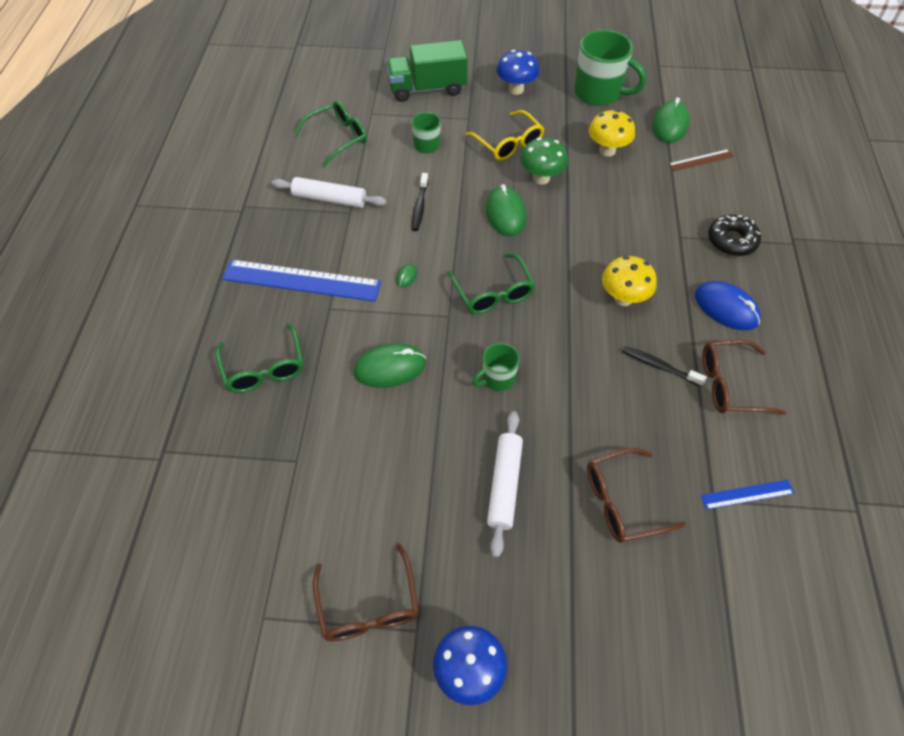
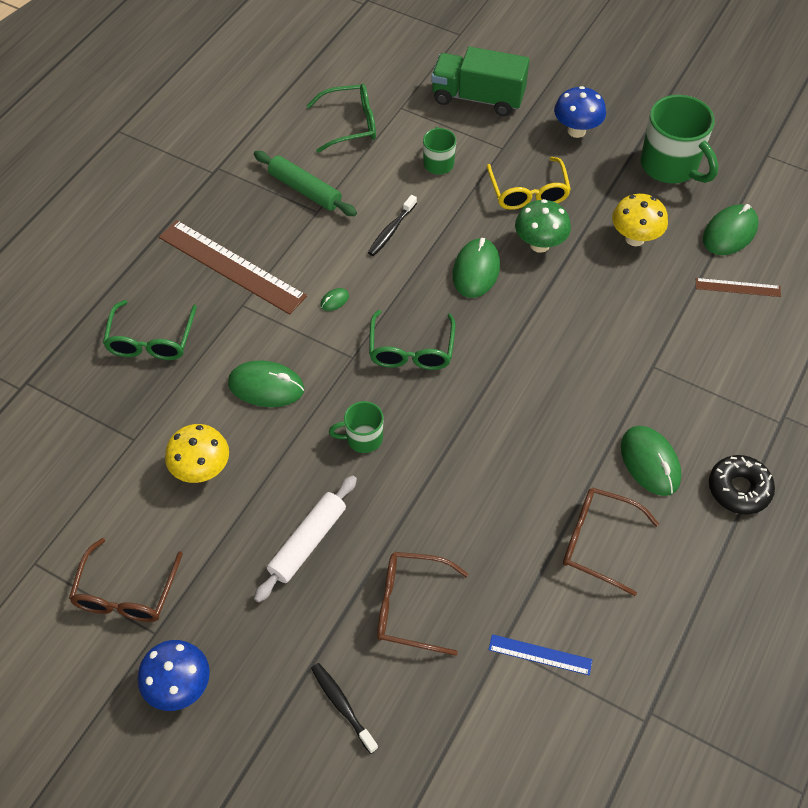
camera: 25 degrees right, 0 degrees up
(302, 280) = (231, 266): blue ruler -> brown ruler
(330, 199) = (305, 190): white rolling pin -> green rolling pin
(623, 298) = (544, 408): yellow mushroom -> yellow mushroom (202, 470)
(659, 366) = (535, 493): black toothbrush -> black toothbrush (342, 705)
(726, 308) = (650, 462): blue mouse -> green mouse
(731, 241) = (708, 392): black donut -> black donut (739, 489)

